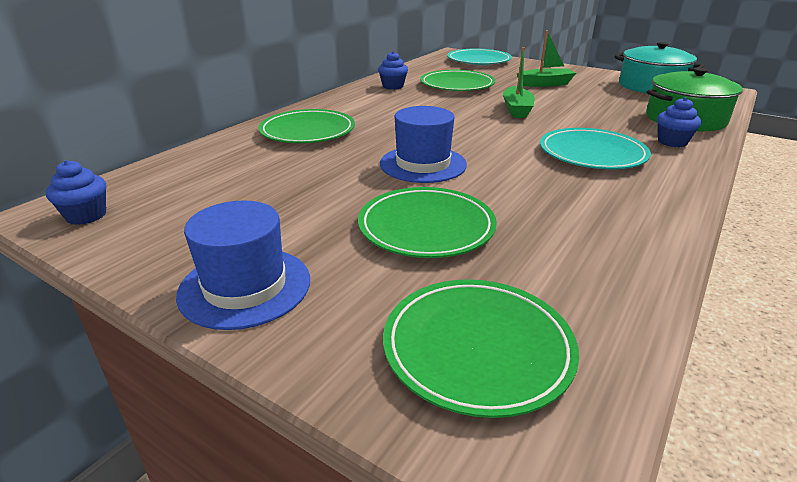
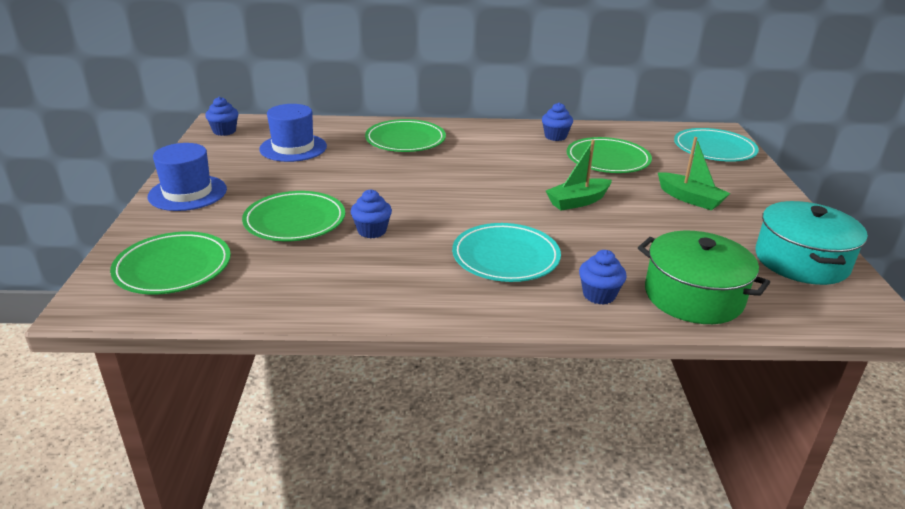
camera: 55 degrees right, 0 degrees up
(423, 164) = (394, 194): blue hat -> blue hat (293, 148)
(493, 193) = (372, 231): none -> blue cupcake

